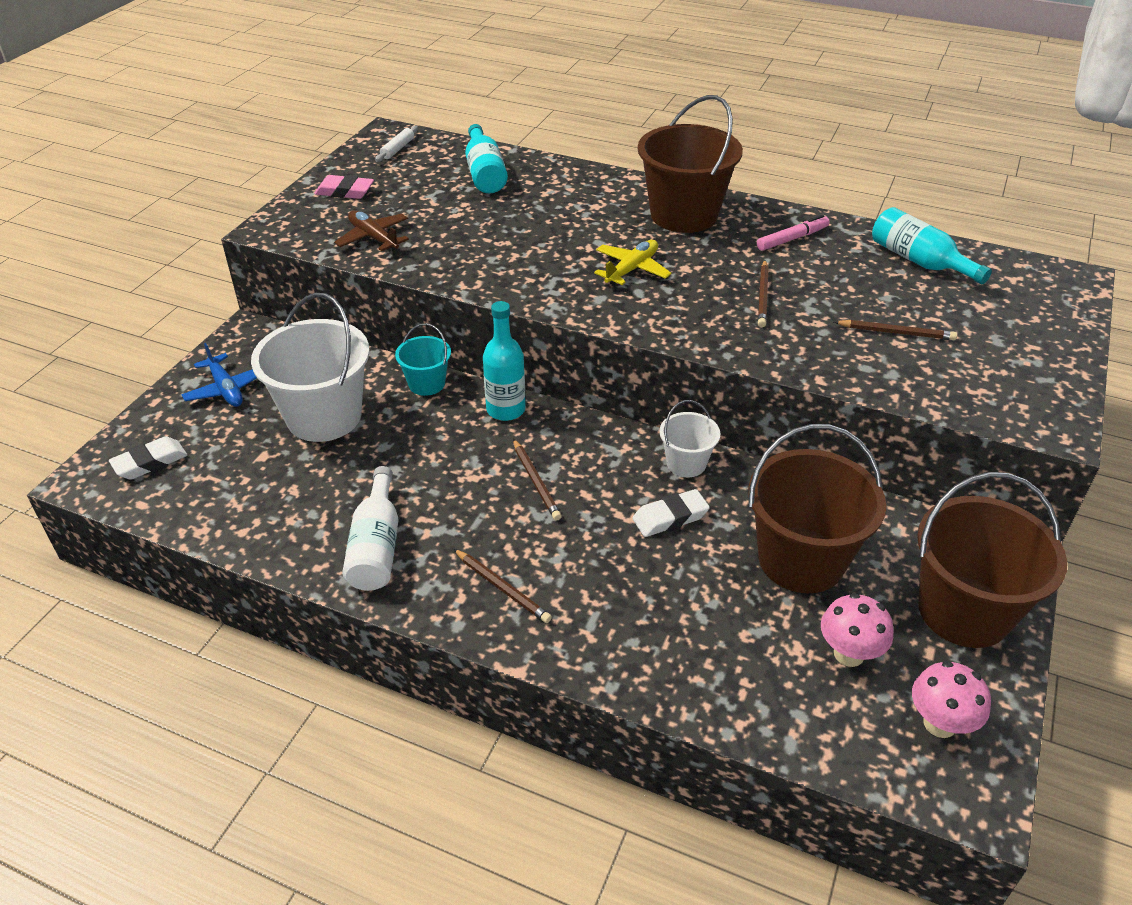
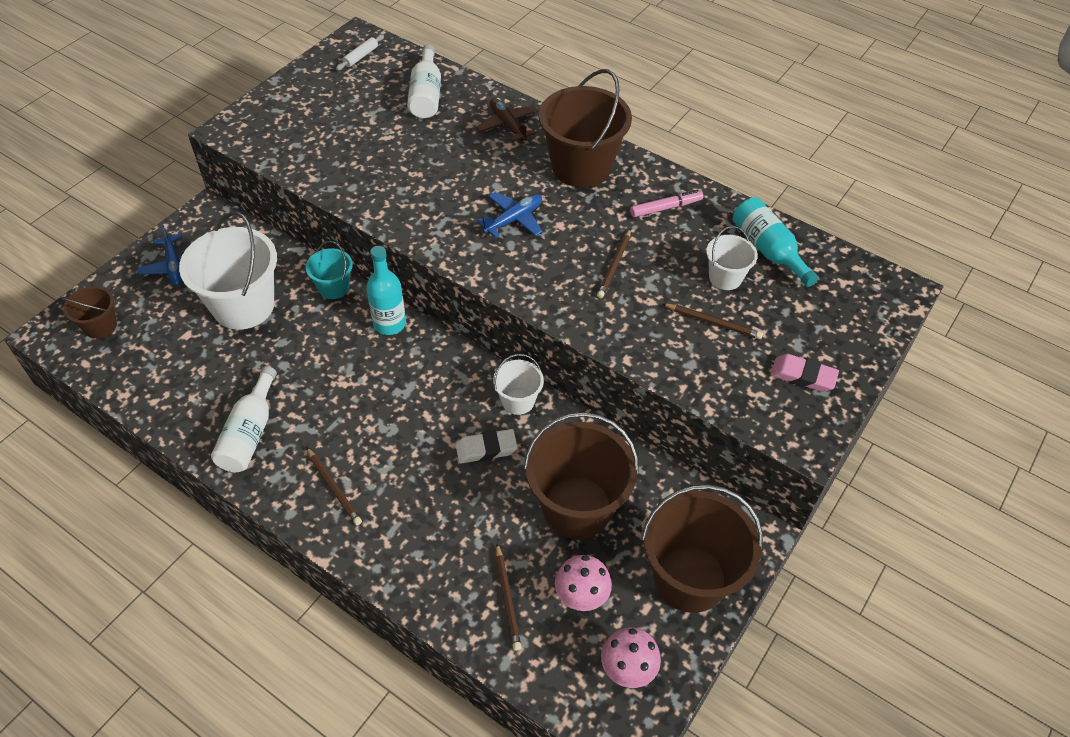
camera: 10 degrees right, 10 degrees up
(150, 462) = (100, 326): white eraser -> brown bucket
(345, 192) = (302, 98): pink eraser -> pink eraser (803, 376)
(373, 238) = (310, 152): brown plane -> brown plane (508, 125)
(484, 173) = (426, 94): turquoise bottle -> white bottle
(536, 481) = (391, 396): brown pencil -> brown pencil (507, 598)
(632, 269) = (514, 219): yellow plane -> blue plane
(887, 291) = (725, 277): none -> white bucket

